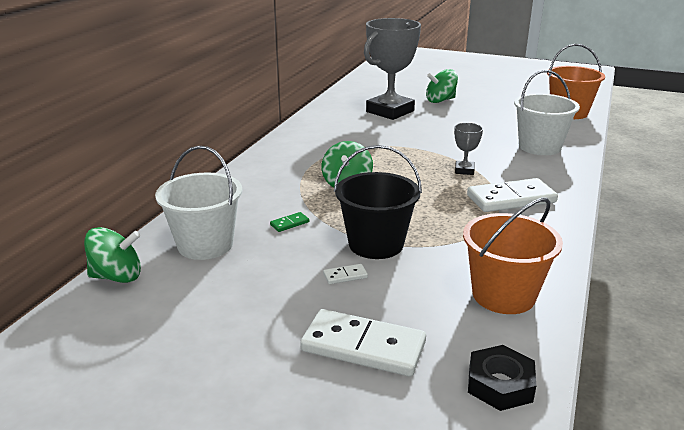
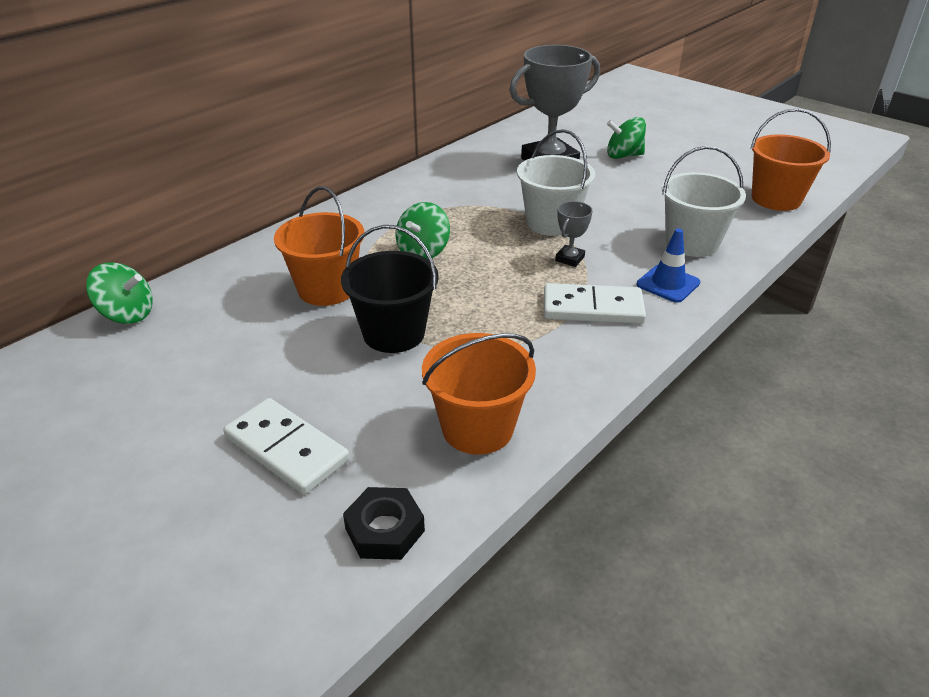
camera: 20 degrees right, 10 degrees up
(205, 245) = (229, 296): white bucket -> white bucket (551, 223)
(289, 223) = (326, 289): green domino -> orange bucket
(345, 276) = (333, 364): white domino -> none
(548, 174) = (668, 284): none -> blue traffic cone

